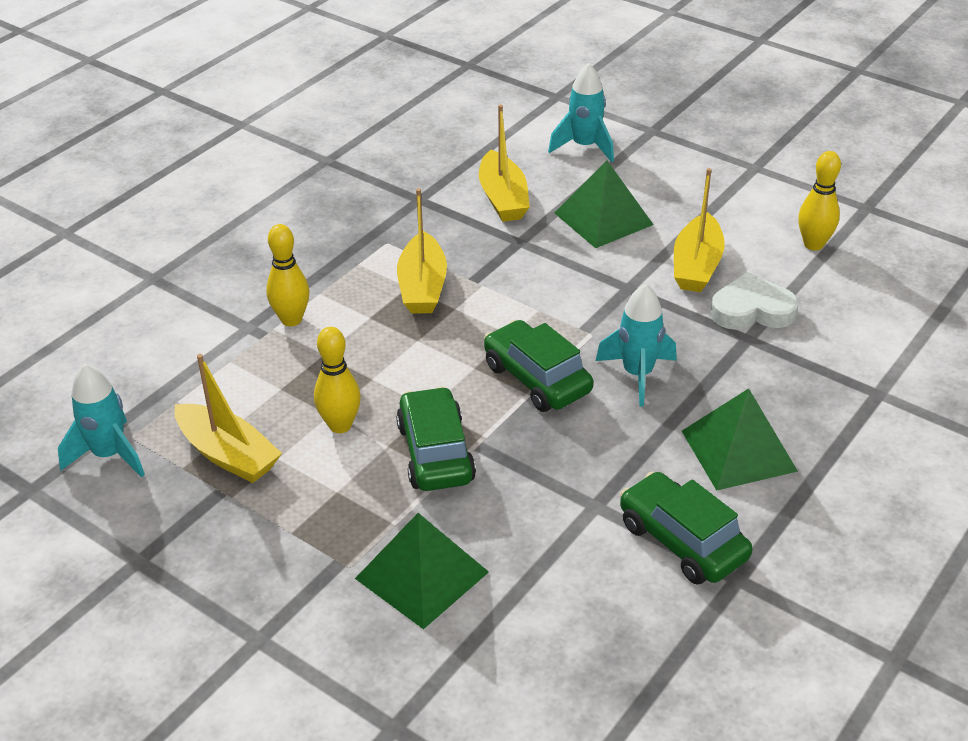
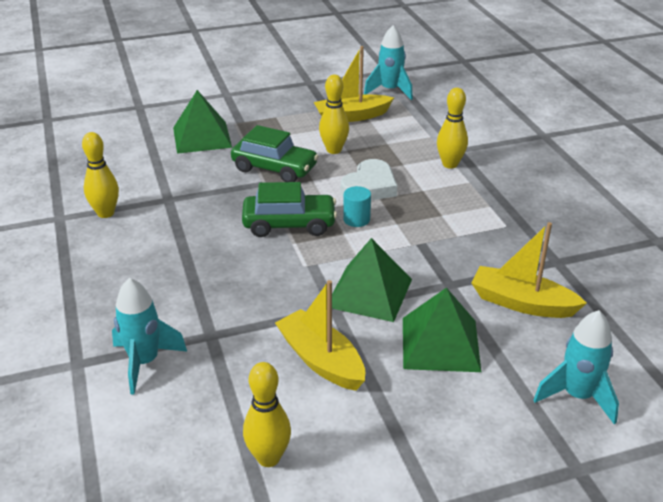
camera: 125 degrees right, 5 degrees down
(422, 286) = (435, 220): yellow boat -> none
(476, 337) = (356, 219): none -> turquoise cylinder
(637, 374) = (242, 264): turquoise rocket -> turquoise rocket (145, 362)
(682, 541) = (105, 213): green car -> yellow bowling pin
(738, 451) = (128, 267): green pyramid -> green pyramid (369, 292)
(752, 310) = (235, 357): white heart -> white heart (369, 187)

